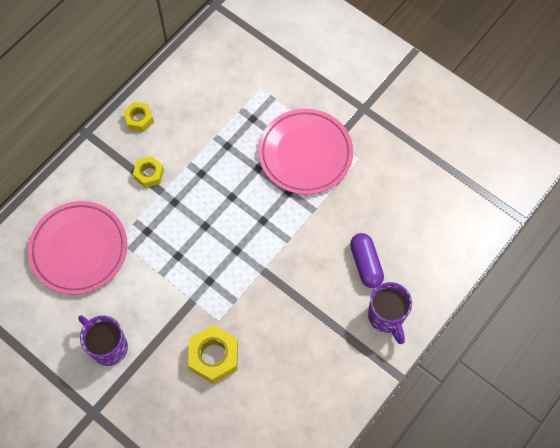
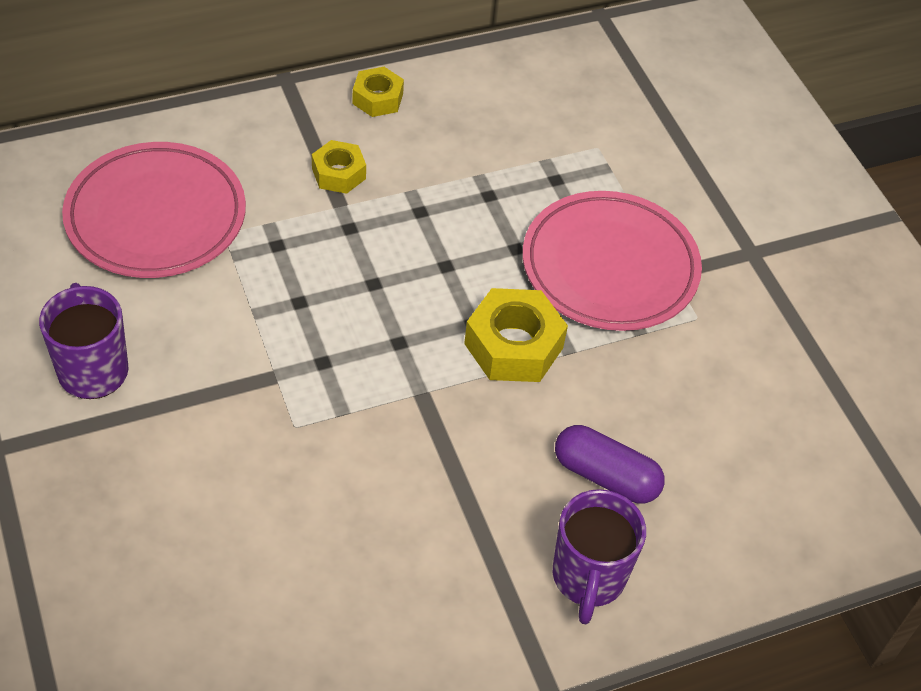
camera: 25 degrees right, 15 degrees down
(214, 356) = (247, 475): yellow nut -> yellow nut (513, 346)
(365, 264) = (605, 476): purple capsule -> purple capsule turned 75 degrees counterclockwise

